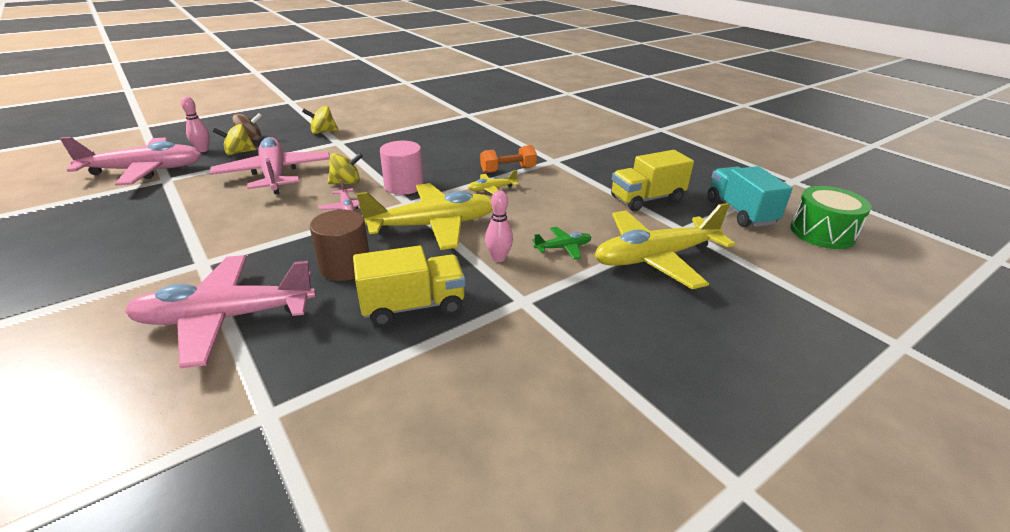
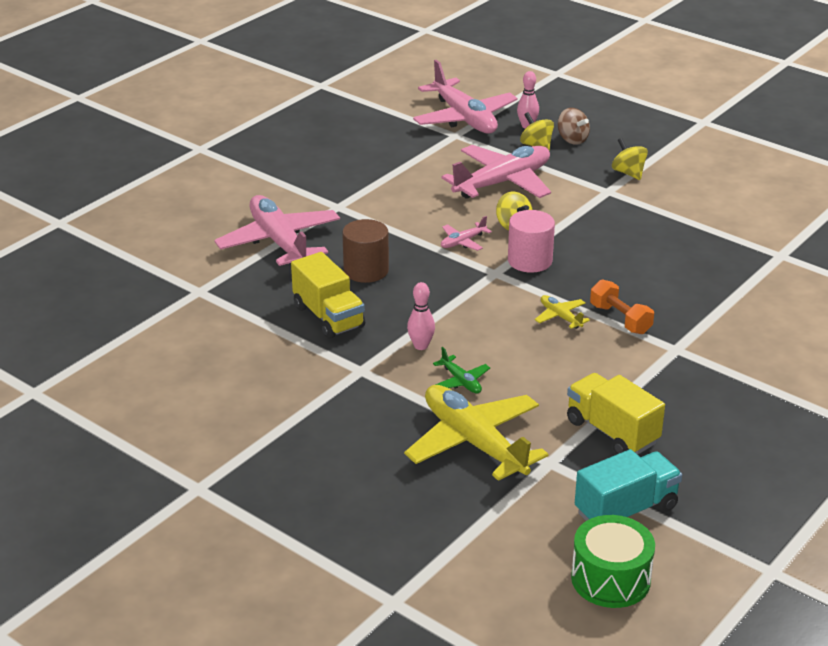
camera: 75 degrees right, 0 degrees up
(433, 226) = (458, 297): yellow plane -> none

